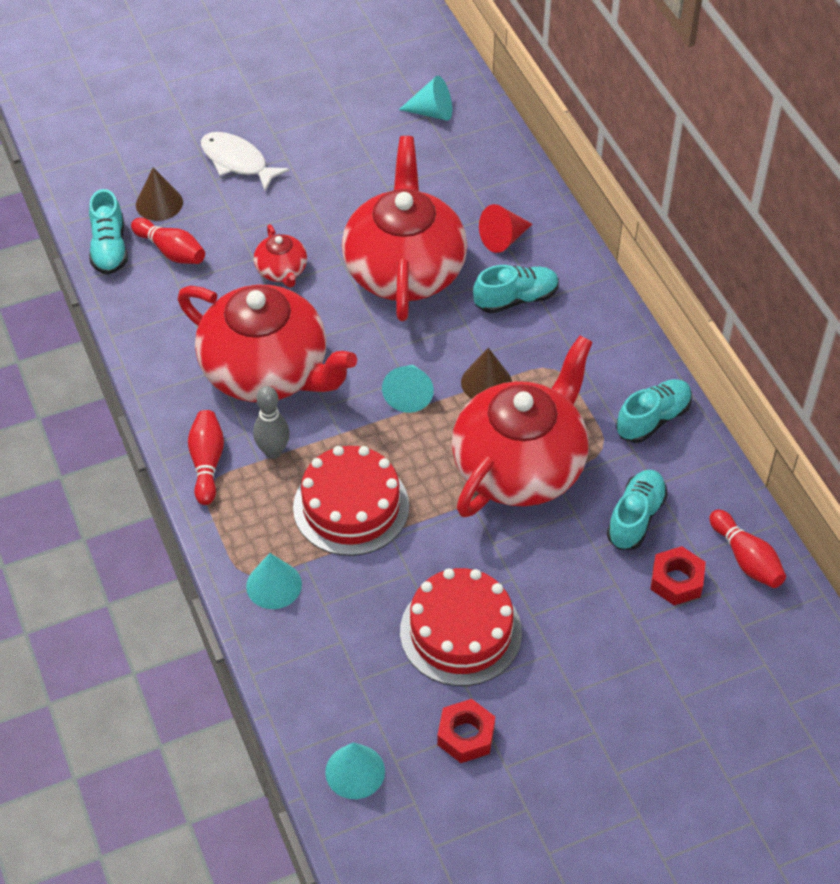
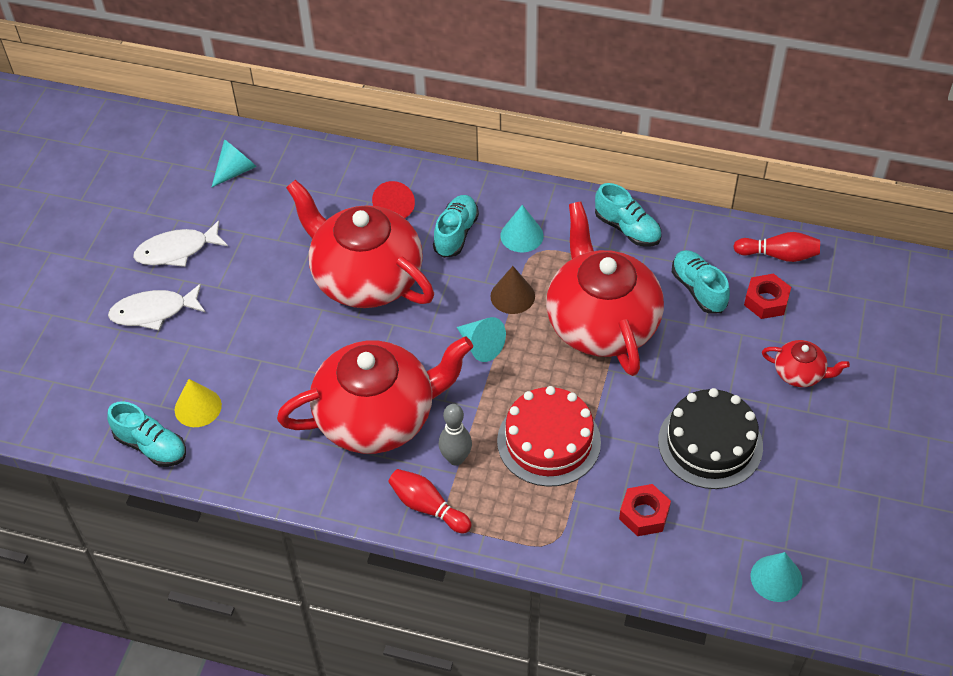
camera: 50 degrees left, 0 degrees up
(159, 203) = (140, 386): brown cone -> none
(171, 251) = (198, 407): red bowling pin -> yellow cone
(274, 585) = (577, 531): turquoise cone -> turquoise cone (522, 235)
(282, 271) = (291, 350): red teapot -> red teapot (800, 373)
(311, 133) = (176, 251): none -> white fish
(460, 632) = (710, 443): red cake -> black cake
(466, 735) = (796, 494): red nut -> red nut (644, 514)
(653, 419) = (627, 229): turquoise shoe -> turquoise shoe turned 135 degrees clockwise

